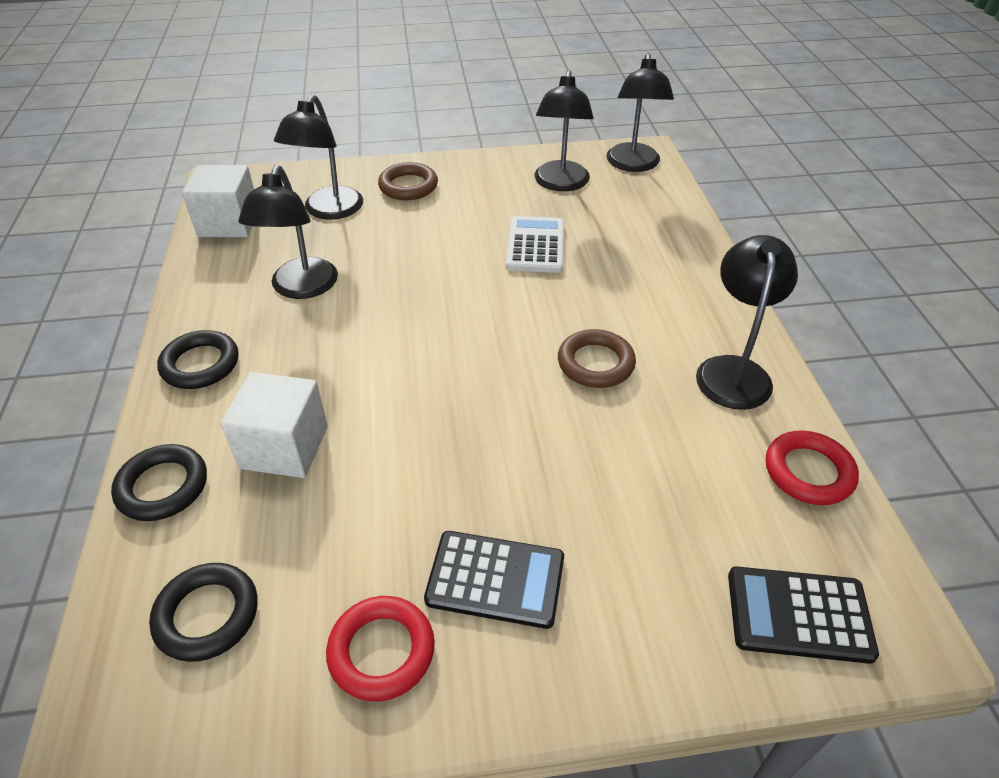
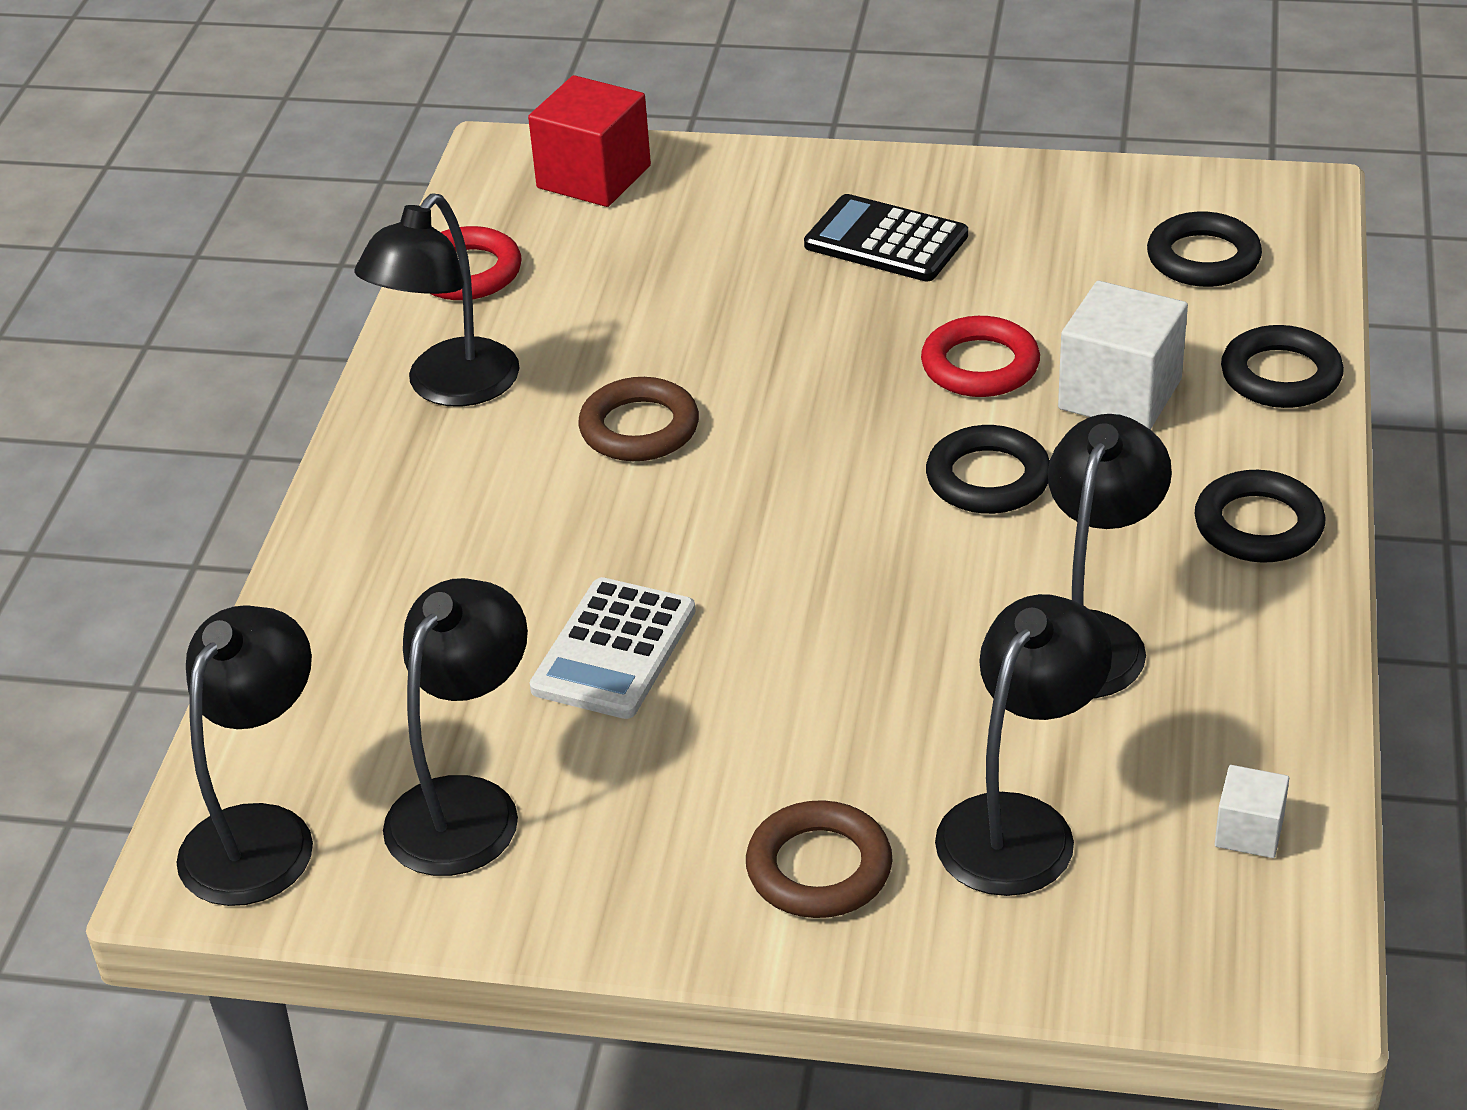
camera: 160 degrees left, 5 degrees down
(229, 223) = (1249, 831): white cube -> white cube, size x0.51
(367, 367) = (988, 478): none -> black ring
(381, 651) = (1020, 210): red ring -> red ring (980, 365)
(799, 615) = (594, 177): black calculator -> red cube

